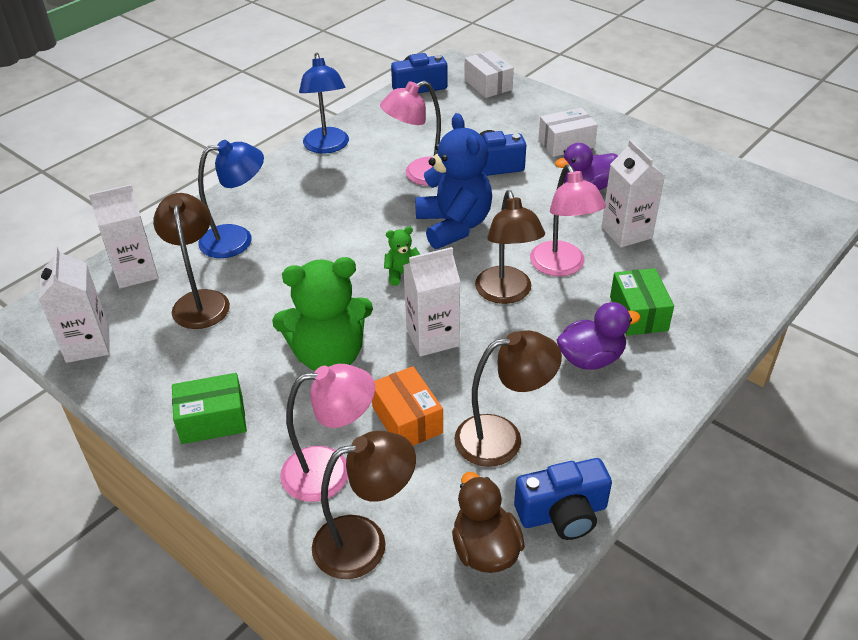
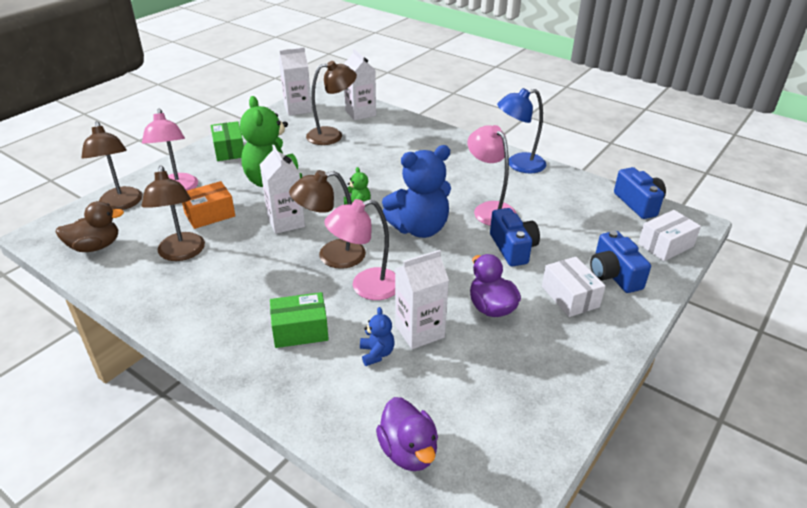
camera: 85 degrees right, 5 degrees down
(237, 239) = (394, 141): blue lamp -> none
(562, 513) = (107, 278): blue camera -> blue camera (613, 275)
(591, 359) = (249, 298): purple duck -> purple duck (408, 451)
(662, 260) = (377, 353): none -> blue teddy bear

